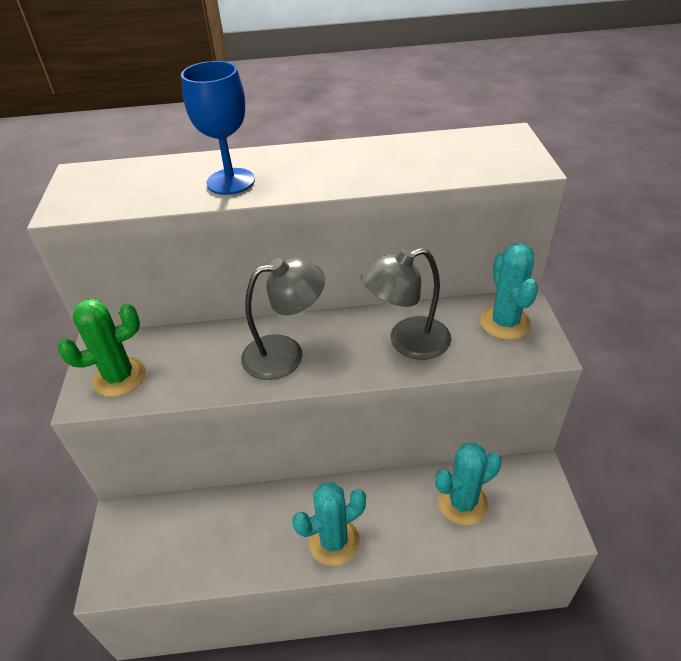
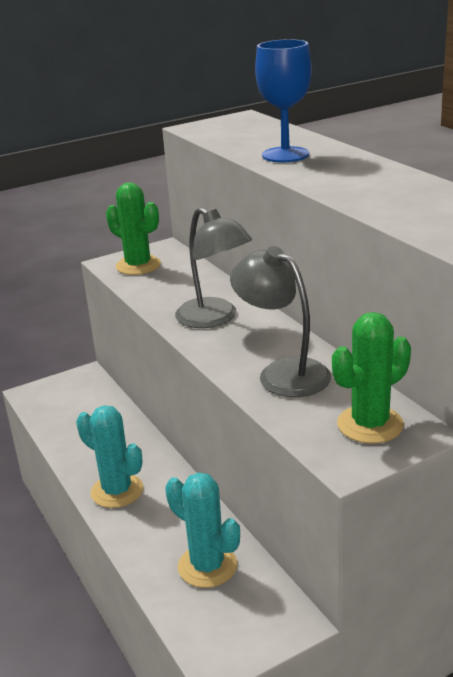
camera: 65 degrees right, 15 degrees down
(505, 323) = (370, 424): turquoise cactus -> green cactus

